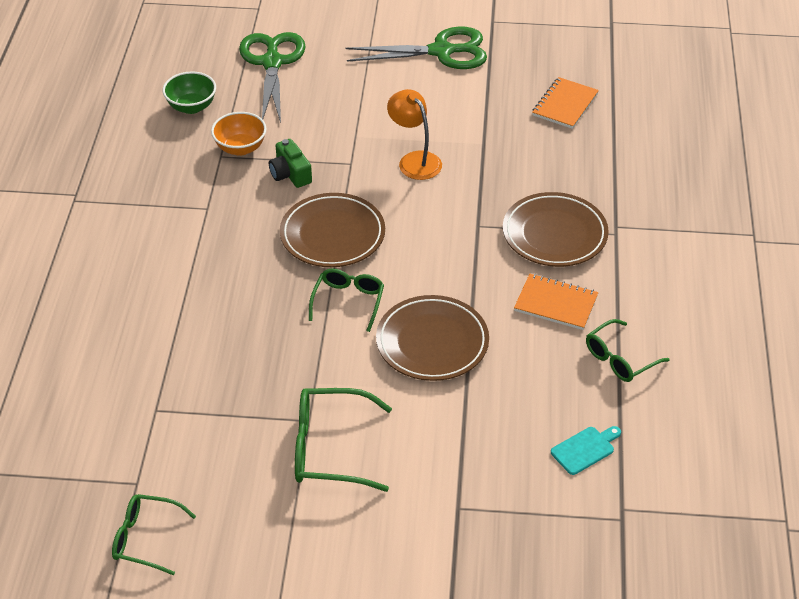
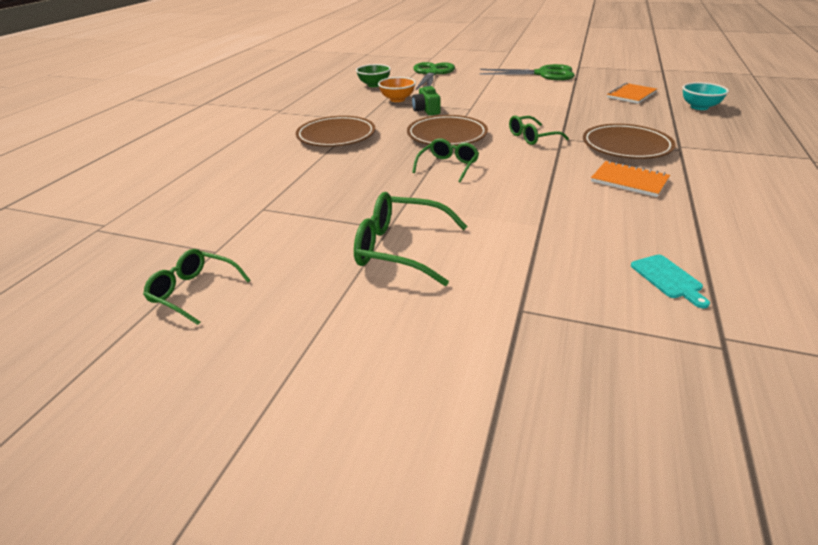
camera: 15 degrees right, 10 degrees down
(414, 160) = (517, 110): orange lamp -> none
(432, 342) = (514, 193): brown plate -> brown plate (336, 136)
(585, 449) = (668, 278): turquoise cutting board -> turquoise cutting board turned 90 degrees clockwise
(619, 359) = (697, 218): green glasses -> green glasses (531, 137)
(649, 130) = (699, 107): none -> turquoise bowl

